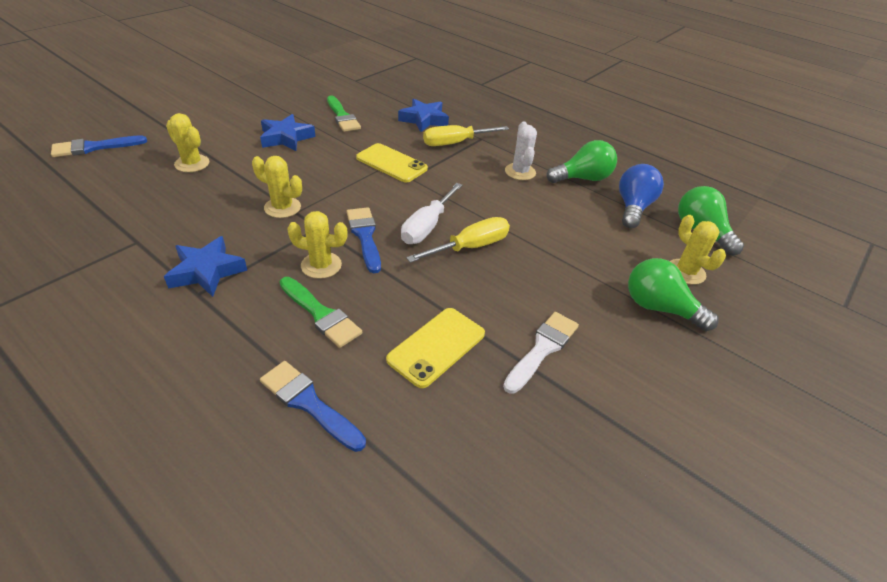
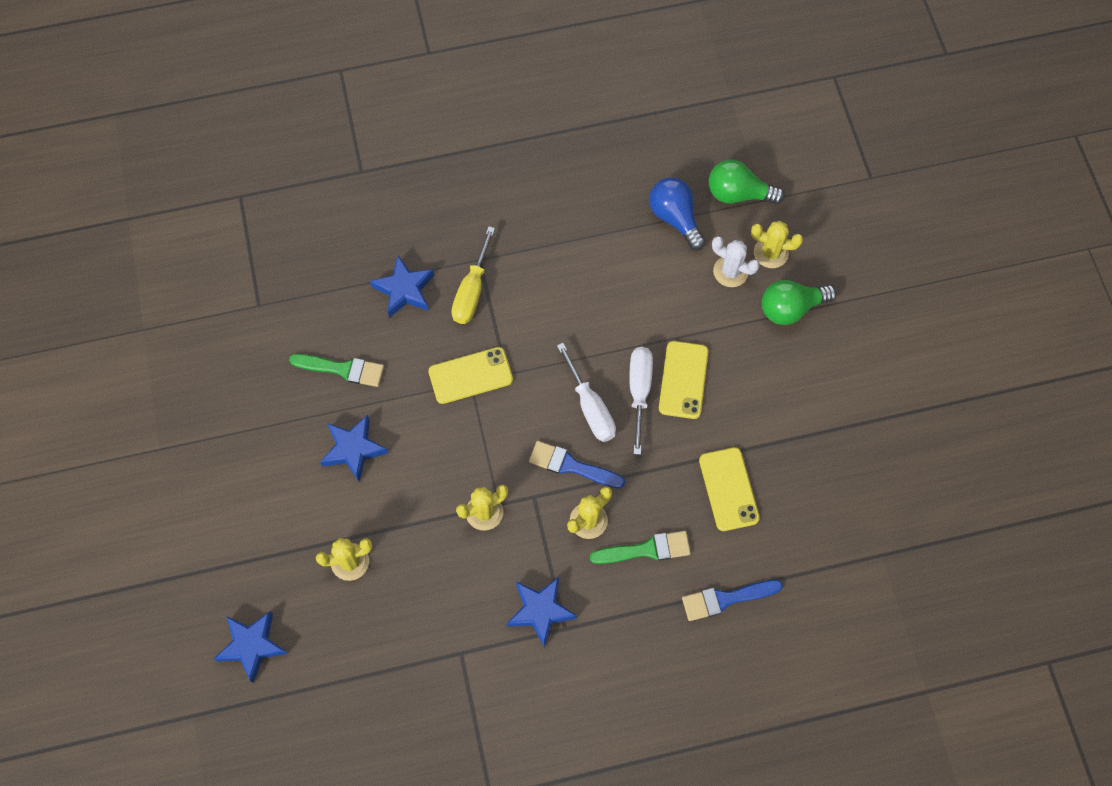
camera: 50 degrees left, 25 degrees up
(94, 147) = (252, 646): blue brush -> blue star
(470, 247) = (639, 392): yellow screwdriver -> white screwdriver
(510, 268) = (683, 380): none -> yellow phone
(520, 172) = (561, 269): white cactus -> white cactus (730, 271)
(542, 349) = (775, 421): white brush -> none
(582, 178) = (607, 222): green light bulb -> none

